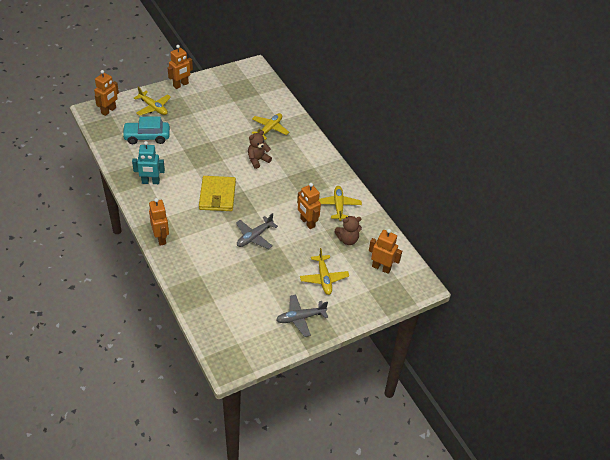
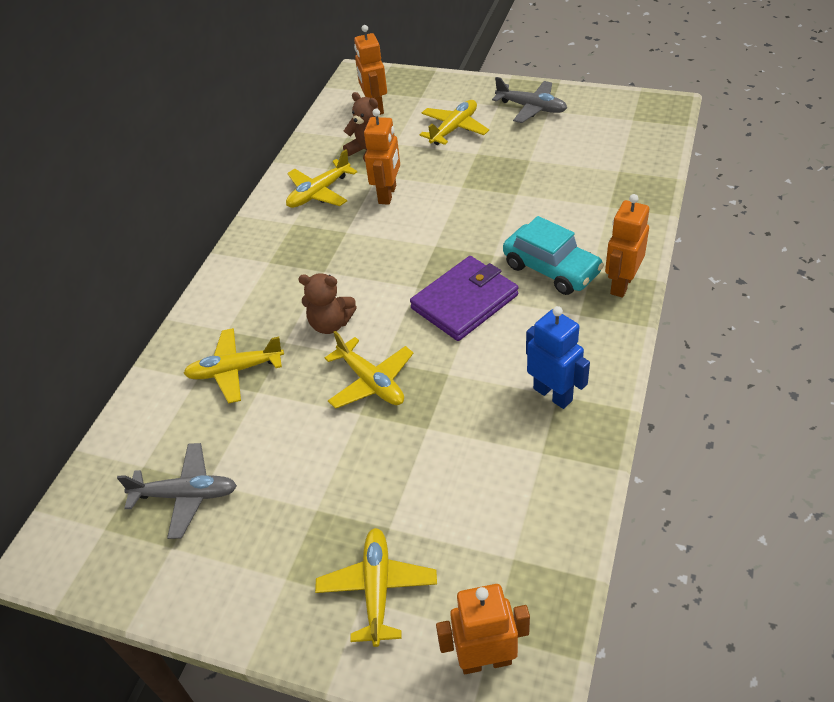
camera: 125 degrees left, 0 degrees up
(147, 137) = (467, 508): turquoise car -> turquoise car (551, 269)
(150, 182) = (553, 394): turquoise robot -> blue robot
(181, 85) = (248, 620): orange robot -> none
(217, 195) = (464, 301): yellow wallet -> purple wallet
(218, 151) = (371, 382): none -> yellow plane
(254, 237) = (480, 214): grey plane -> grey plane (186, 495)

